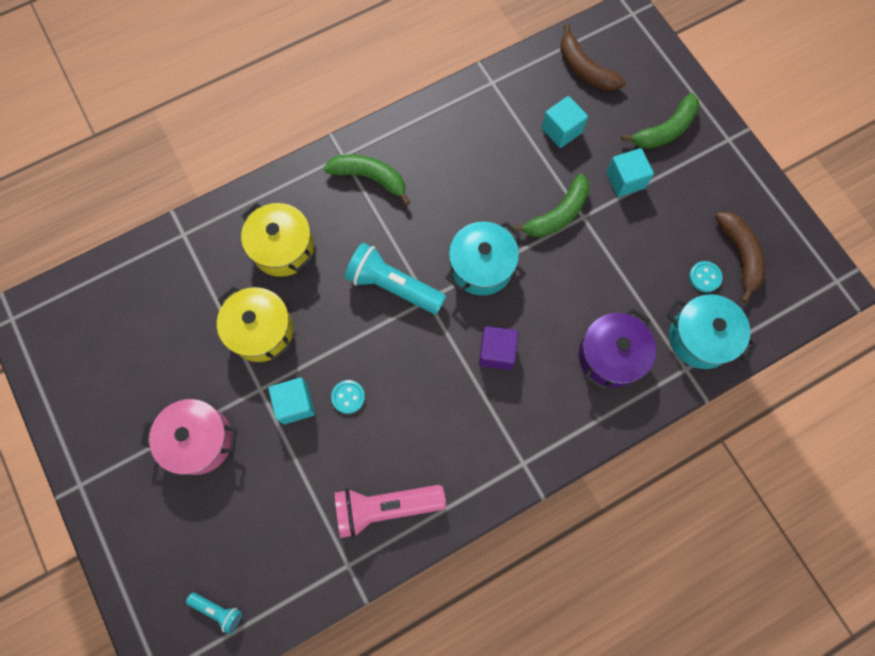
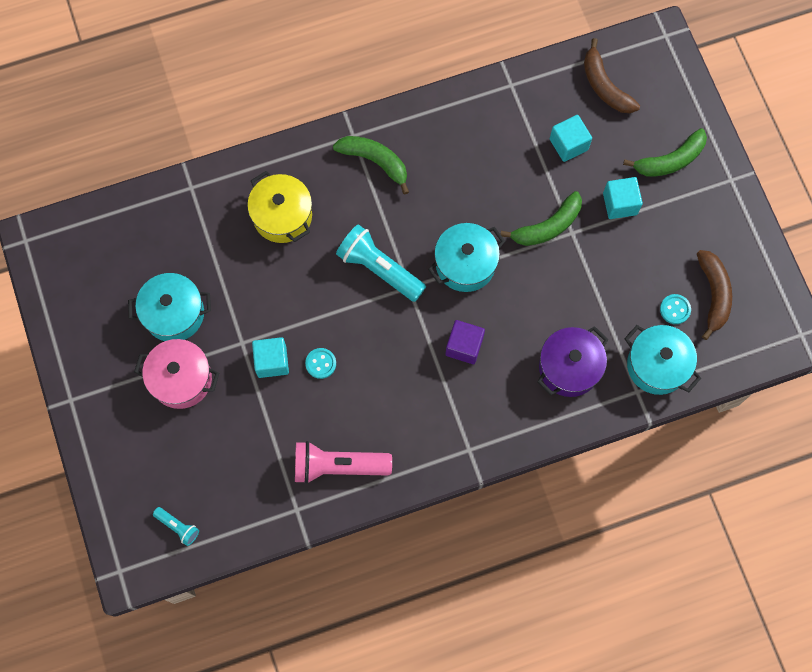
camera: 10 degrees right, 0 degrees up
(182, 370) = (174, 314): none -> turquoise pot
(261, 331) = (251, 290): yellow pot -> none

